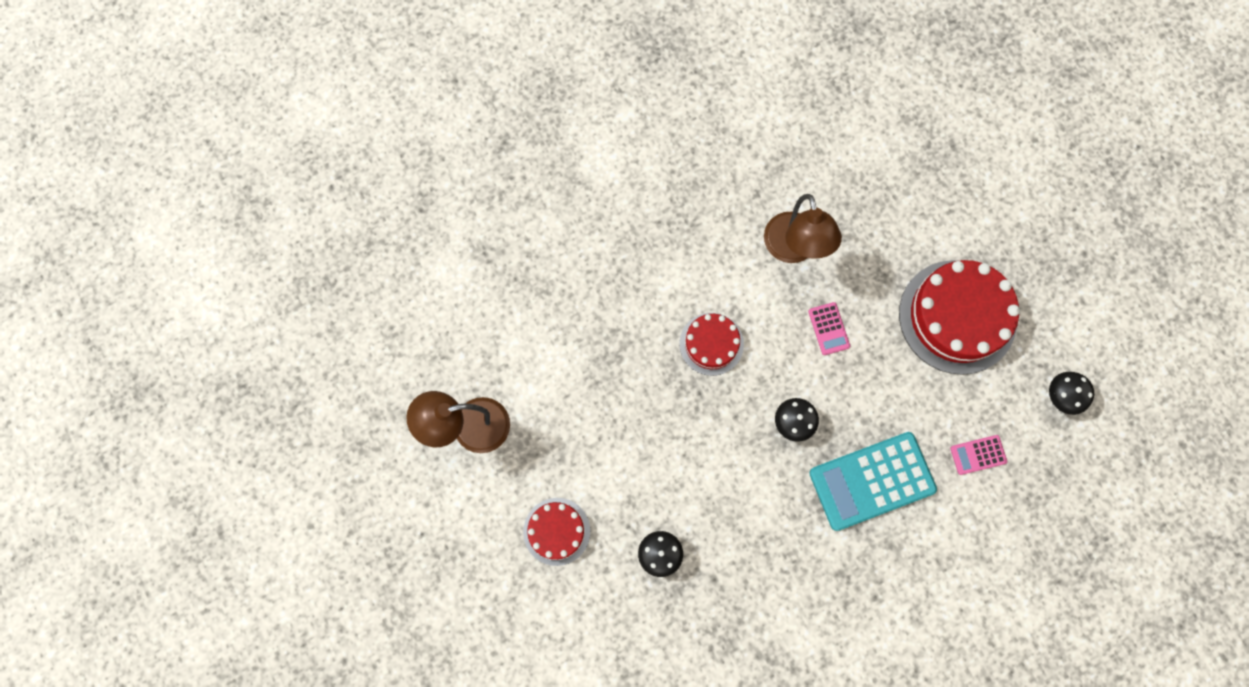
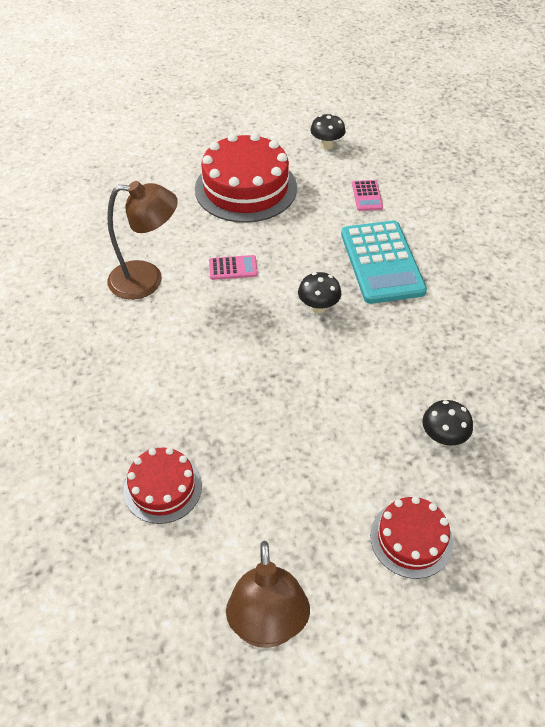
camera: 80 degrees left, 25 degrees down
(711, 344) = (223, 357): red cake -> red cake (163, 487)

